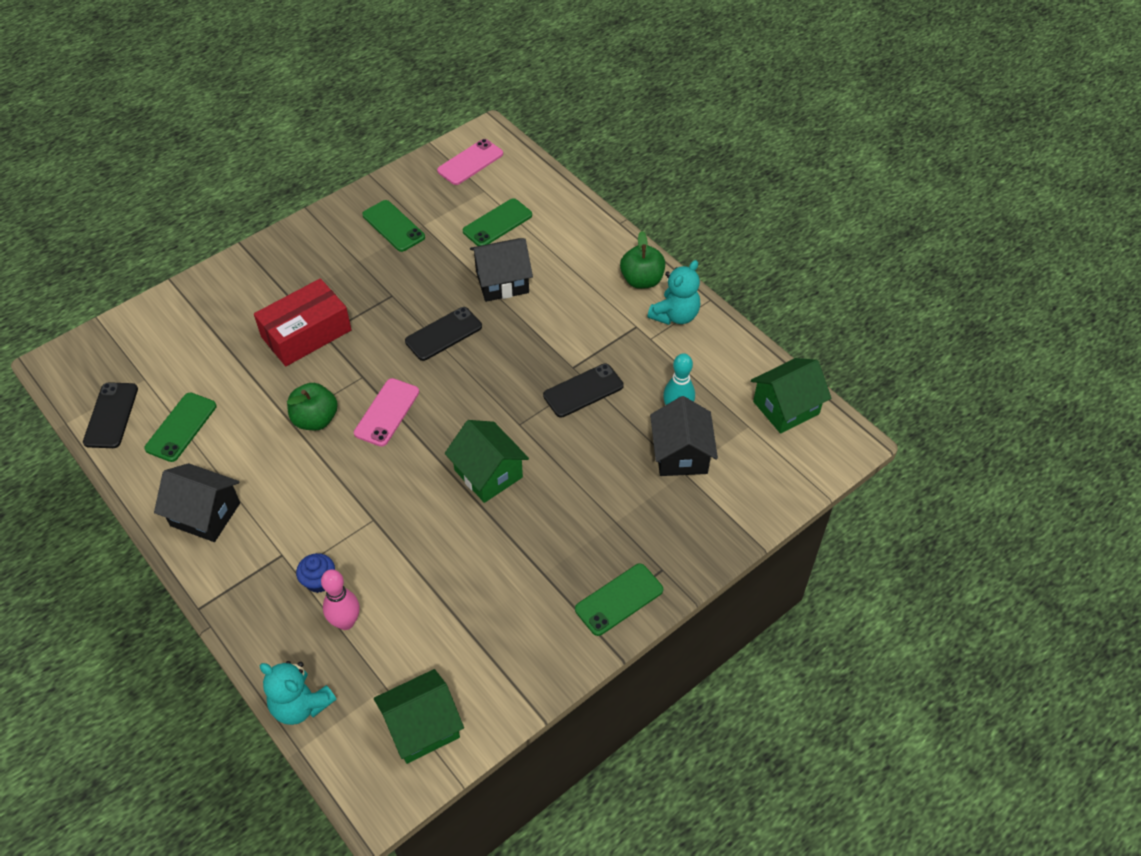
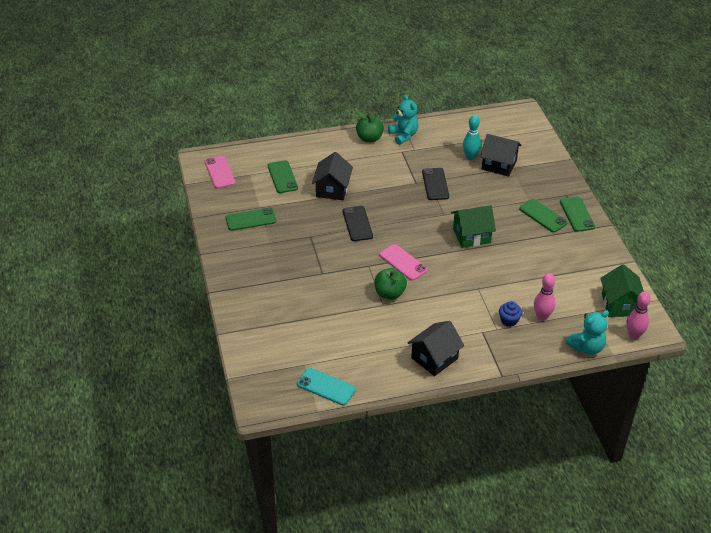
camera: 65 degrees left, 10 degrees down
(111, 415) = (326, 387): black phone -> turquoise phone
(181, 427) = (358, 355): green phone -> green phone (543, 216)
(306, 333) = (316, 280): red box -> none
(357, 768) = (634, 335): none -> pink bowling pin
(786, 407) = (490, 121): green house -> none

